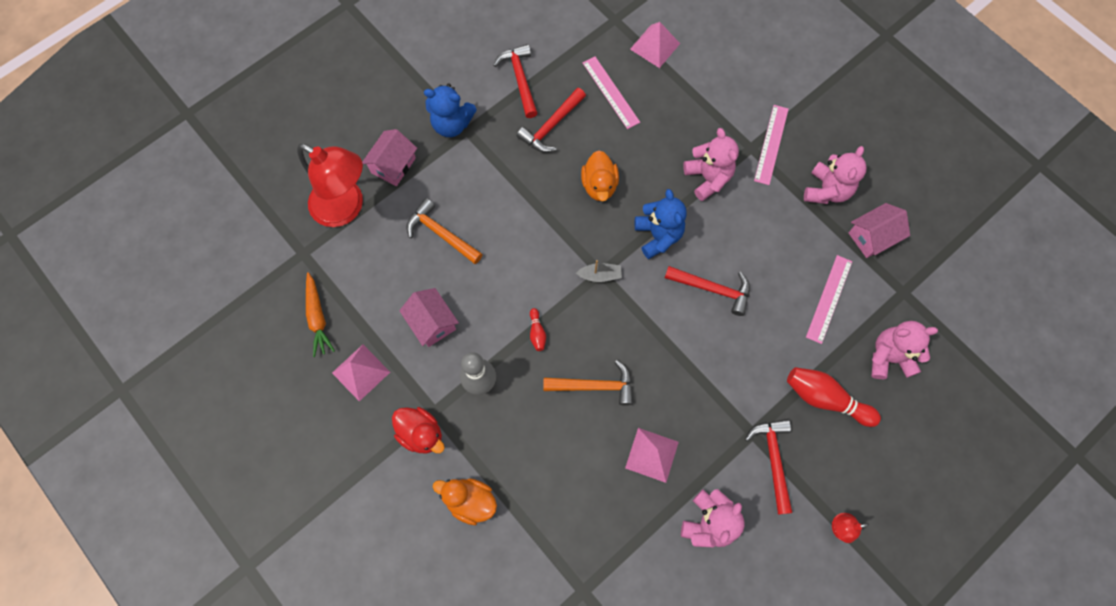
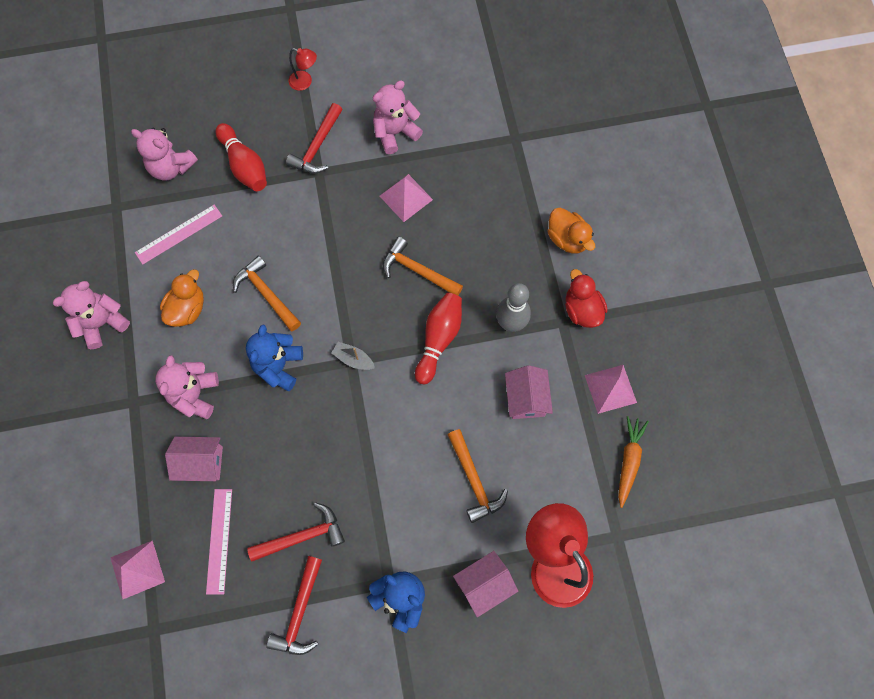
camera: 150 degrees left, 0 degrees up
(537, 332) = (439, 339): red bowling pin -> red bowling pin, size x2.11
(599, 185) = (298, 445): orange duck -> orange duck (187, 309)
(712, 289) = (266, 294): red hammer -> orange hammer
(771, 144) = (113, 394): pink ruler -> none
(872, 237) = (100, 263): pink house -> pink house (201, 462)

